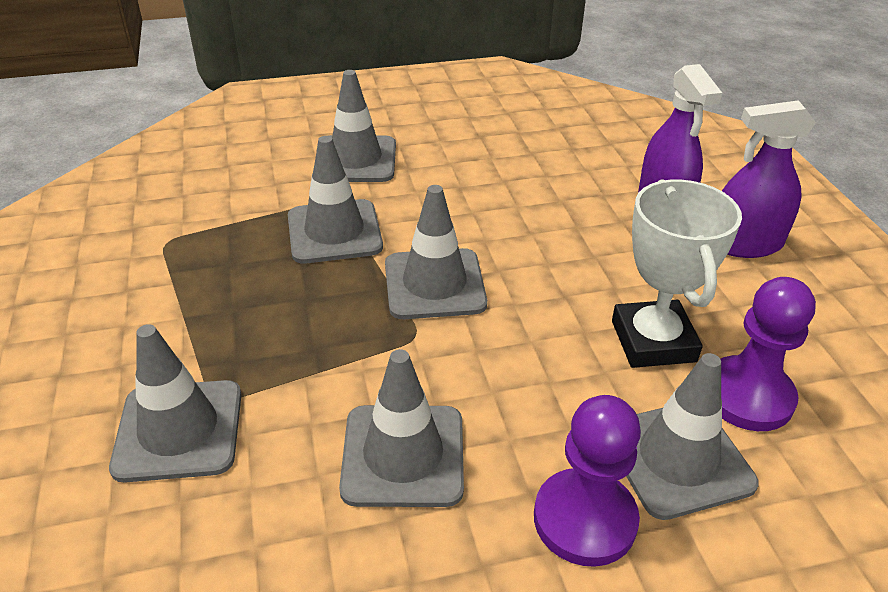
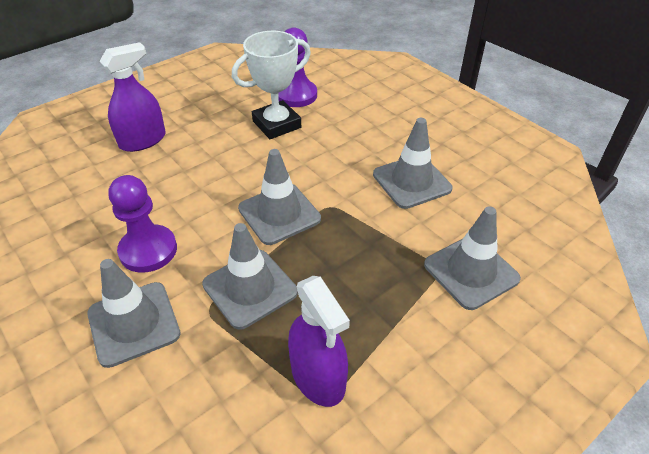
camera: 115 degrees left, 5 degrees up
(584, 519) = (398, 124): purple pawn -> purple pawn (148, 250)
(678, 459) = (347, 107): grey traffic cone -> none
(745, 244) = (173, 107): purple spray bottle -> purple spray bottle (318, 376)

